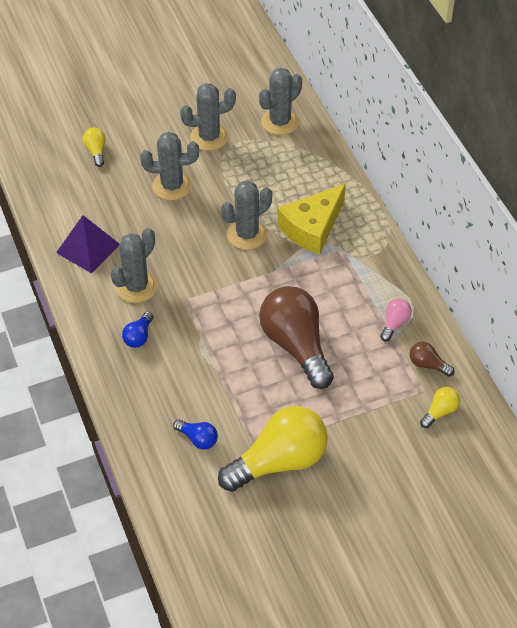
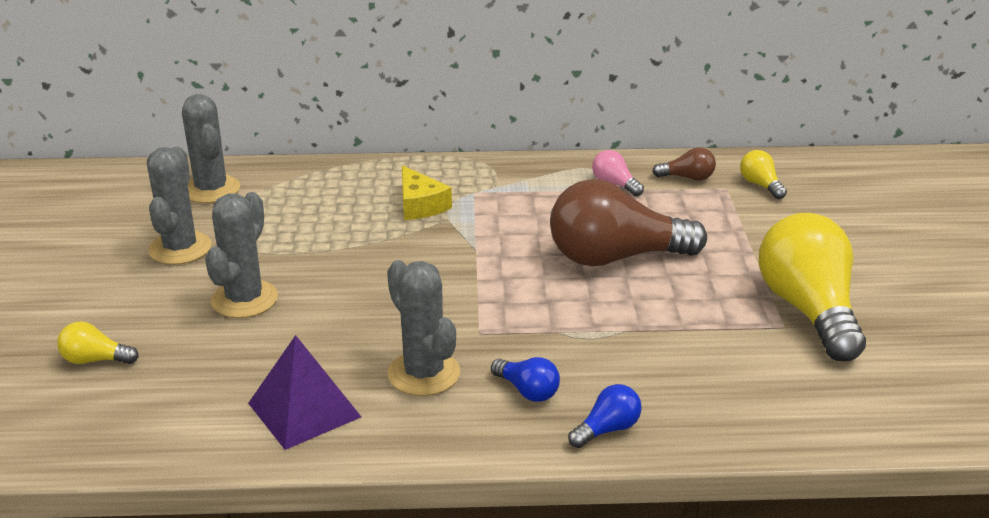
camera: 70 degrees left, 20 degrees down
(198, 439) = (750, 372): blue light bulb -> blue light bulb (607, 429)
(247, 234) = (394, 255): grey cactus -> none
(312, 227) = (420, 205): yellow cheese -> yellow cheese, size x0.64
(427, 365) = (687, 178): brown light bulb -> brown light bulb turned 135 degrees counterclockwise

